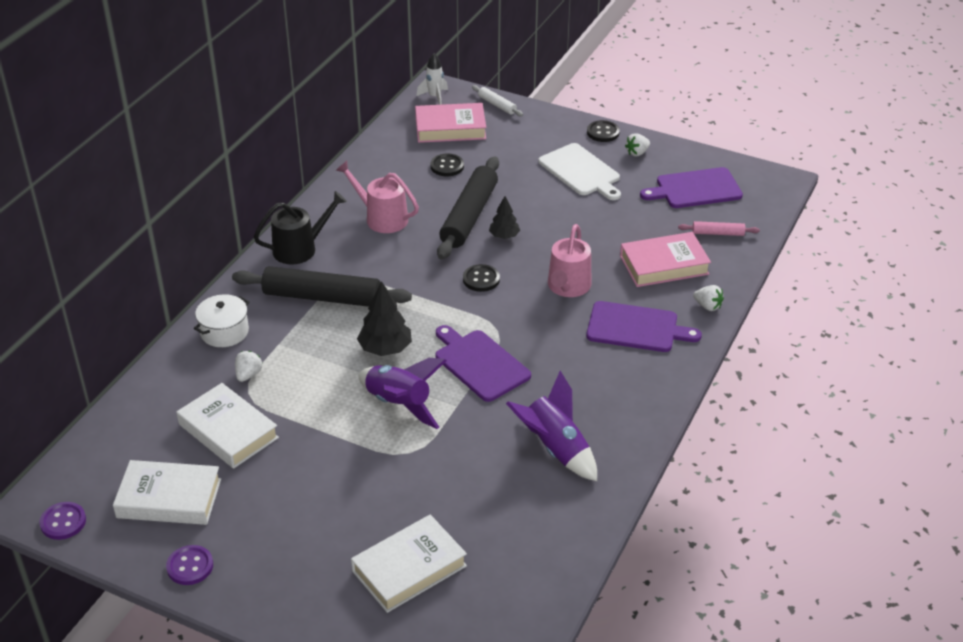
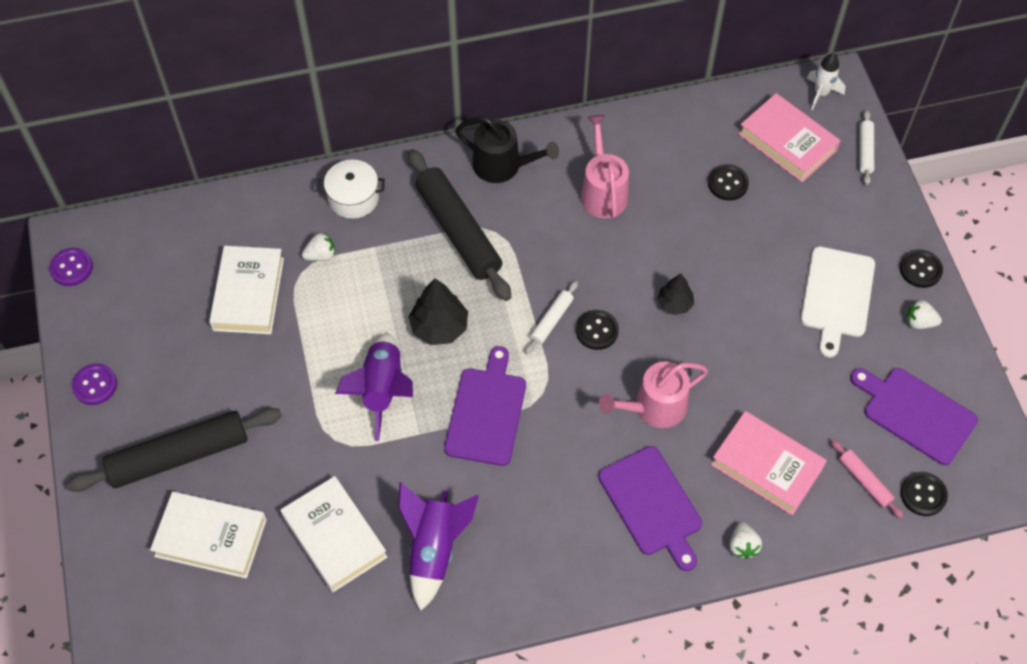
camera: 50 degrees right, 20 degrees up
(169, 498) = (148, 314): white book -> white book (334, 537)
(448, 294) = (551, 320): none -> white rolling pin
(469, 216) = (674, 255): black rolling pin -> black rolling pin (179, 455)
(751, 217) = (923, 494): none -> black button

